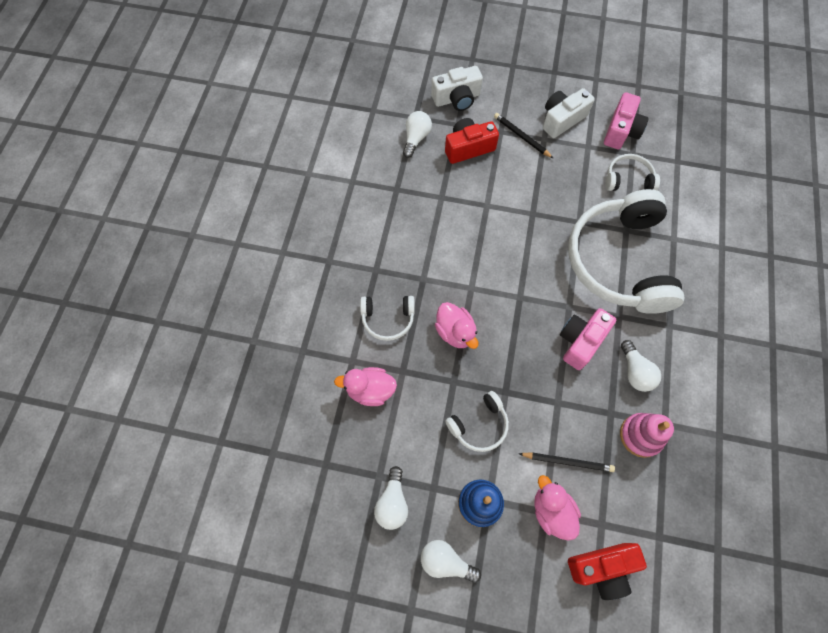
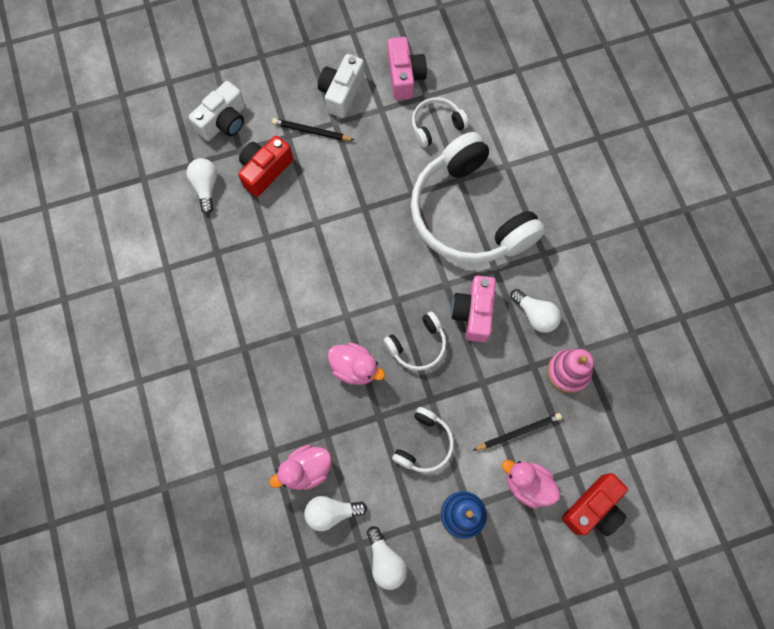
camera: 30 degrees left, 5 degrees up
(388, 319) = (283, 391): white headphones -> white headphones (418, 345)
(446, 561) = (461, 584): white light bulb -> white light bulb (332, 512)

